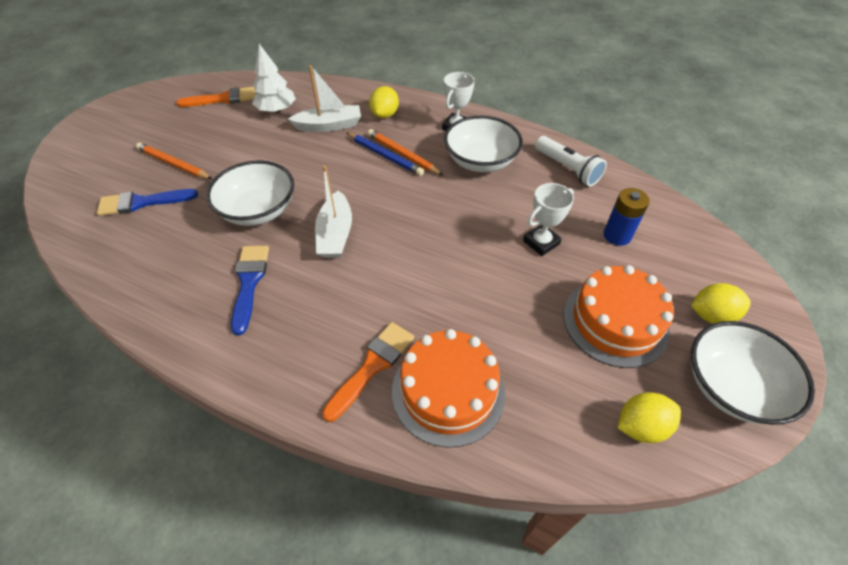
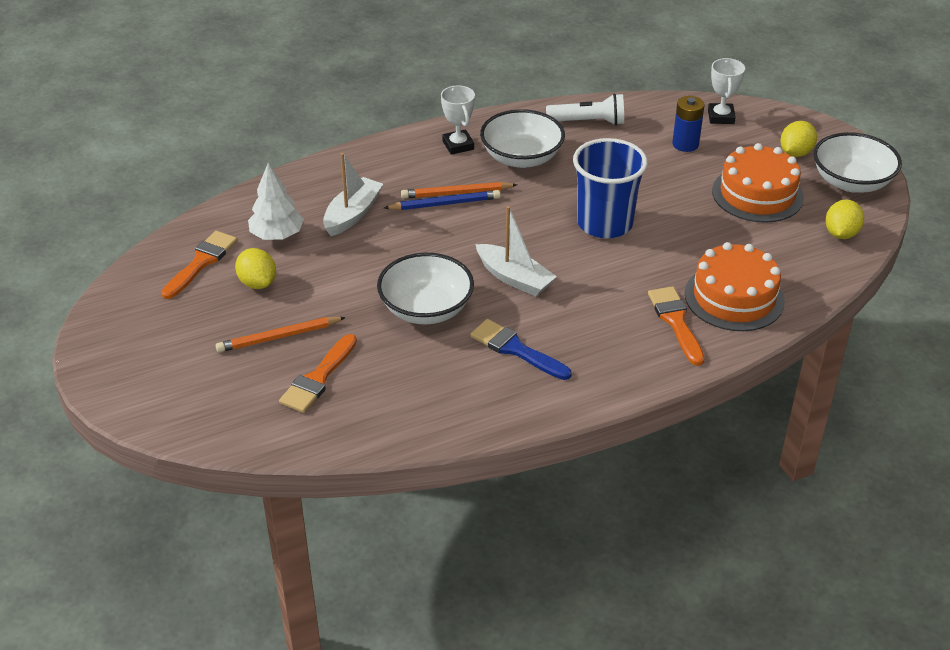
camera: 50 degrees left, 10 degrees down
(142, 202) = (318, 378): blue brush -> orange brush
(385, 115) = (382, 174): yellow lemon -> yellow lemon (257, 283)
(455, 246) = (604, 223): none -> blue cup
(541, 242) = (650, 182): white trophy -> white trophy (721, 117)

